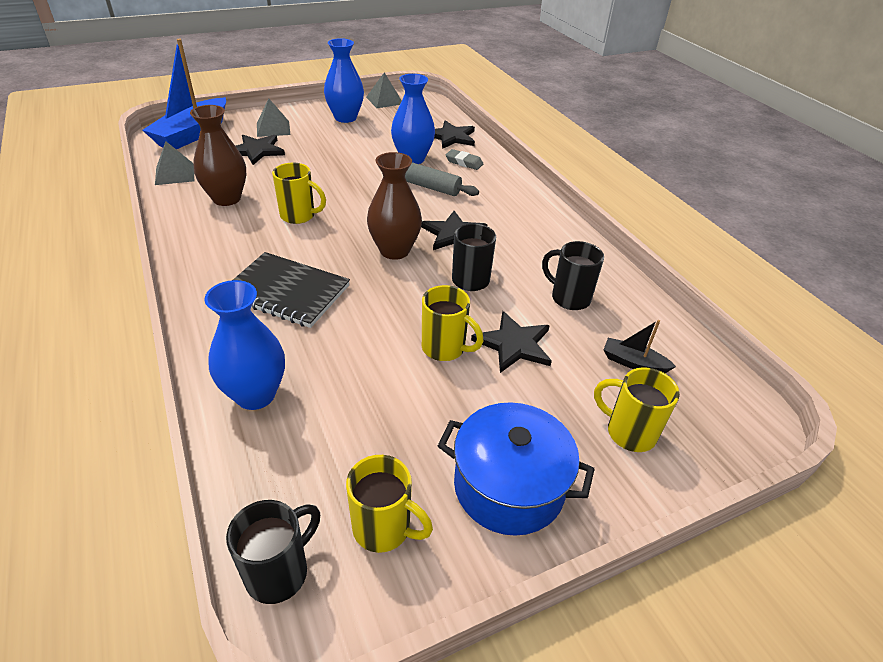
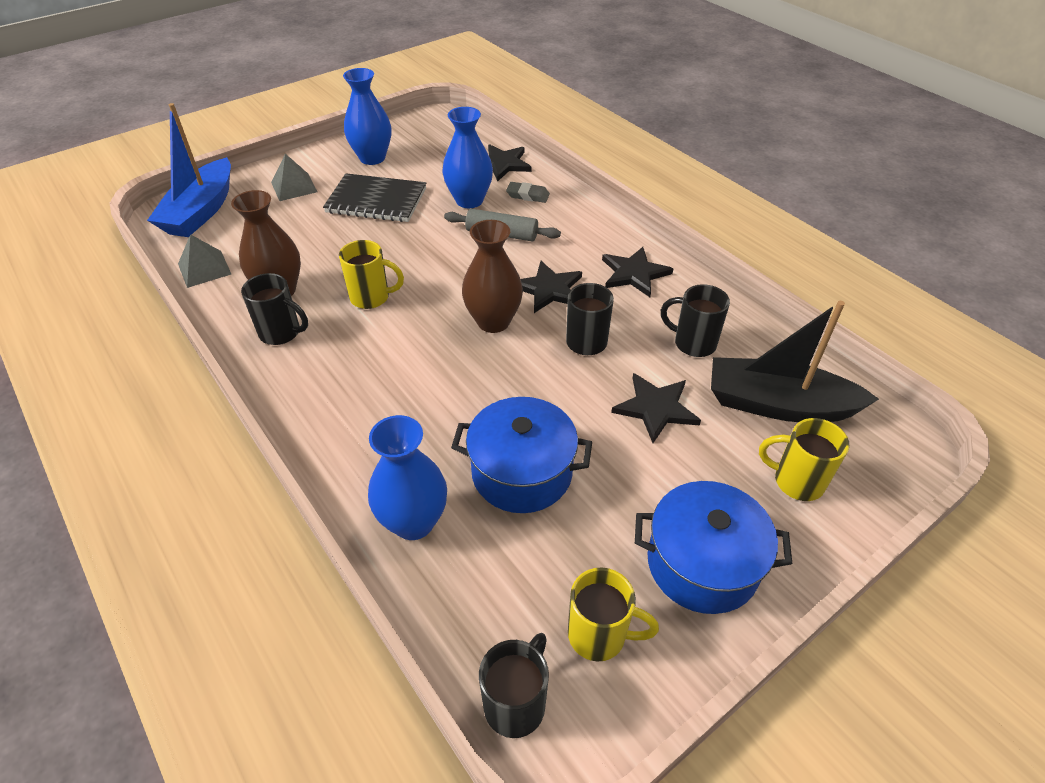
camera: 10 degrees left, 5 degrees up
(213, 229) = (281, 333): none -> black mug
(257, 150) = (287, 220): black star -> black star (634, 273)
(287, 292) = (397, 395): black notebook -> black notebook (376, 201)
(369, 374) = (522, 472): none -> blue pot
(384, 100) = (408, 126): grey pyramid -> none
(445, 348) = (588, 427): yellow mug -> none
(633, 363) = (778, 404): black boat -> black boat, size x2.20

